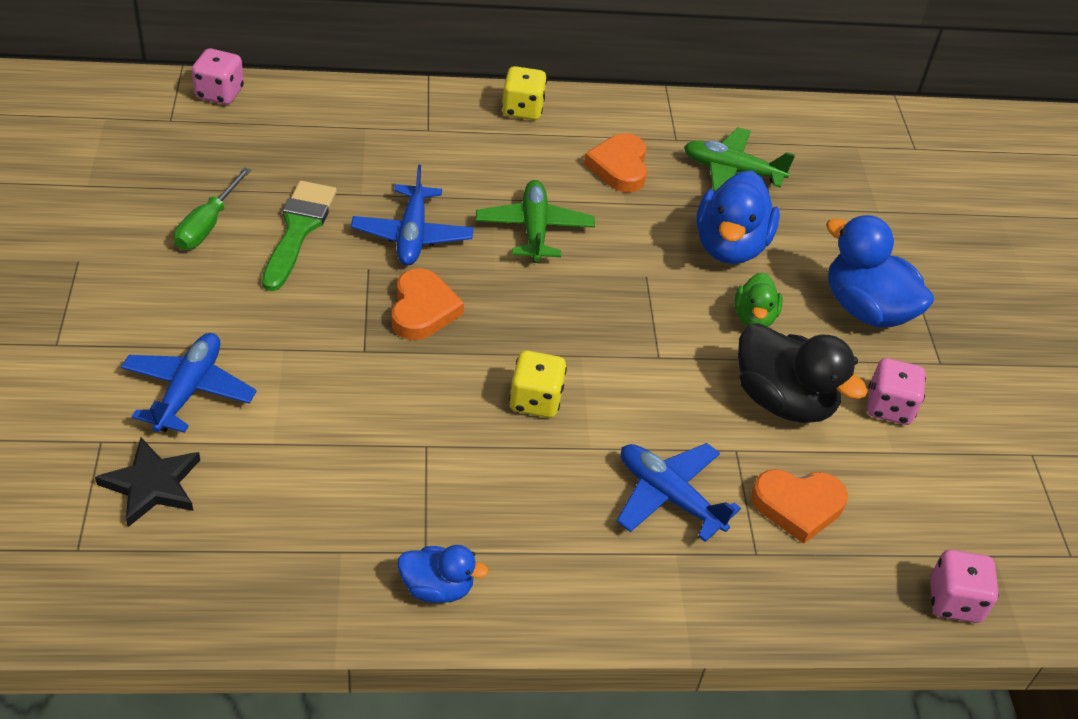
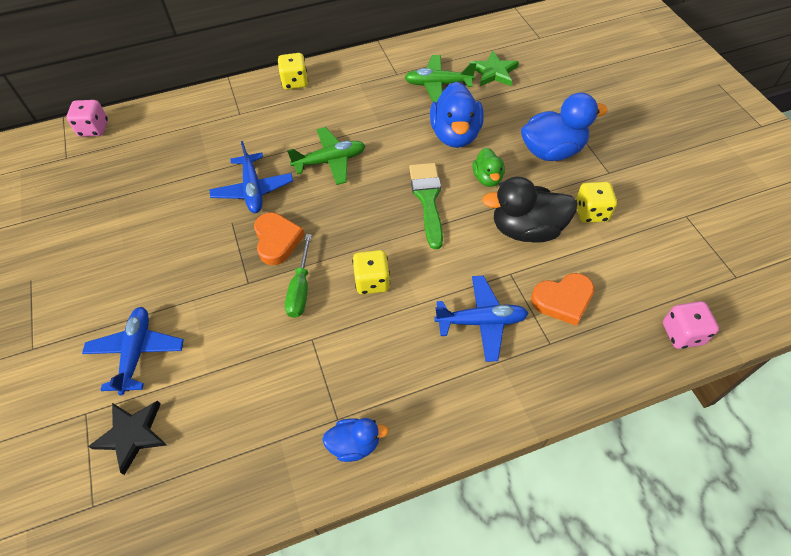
camera: 10 degrees left, 10 degrees up
(207, 225) = (113, 225): green screwdriver -> green screwdriver (300, 289)
(298, 229) = (176, 209): green brush -> green brush (427, 199)
(534, 229) = (330, 161): green plane -> green plane turned 90 degrees clockwise
(619, 167) = (368, 103): orange heart -> none
(669, 497) = (481, 321): blue plane -> blue plane turned 150 degrees clockwise
(783, 401) = (526, 229): black duck -> black duck turned 150 degrees clockwise
(823, 177) = (493, 72): none -> green star
(866, 309) = (552, 151): blue duck -> blue duck turned 135 degrees clockwise
(889, 407) = (591, 212): pink dice -> yellow dice

